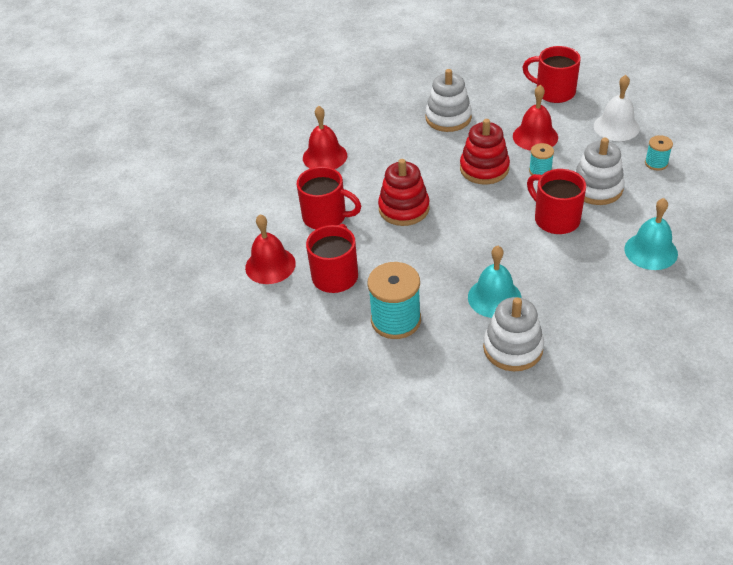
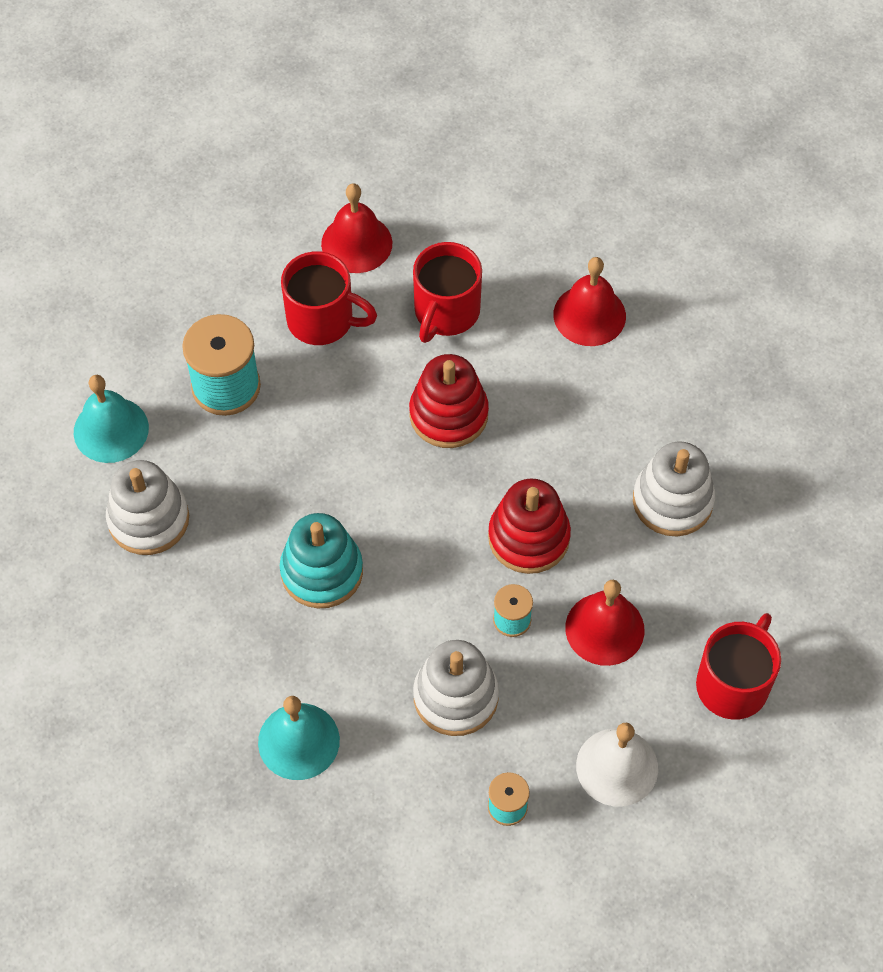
camera: 90 degrees right, 15 degrees up
(494, 297) = (244, 510): turquoise bell -> turquoise bell (111, 430)
(530, 254) = (322, 571): none -> turquoise stacking toy
(555, 219) = (392, 620): red mug -> none

